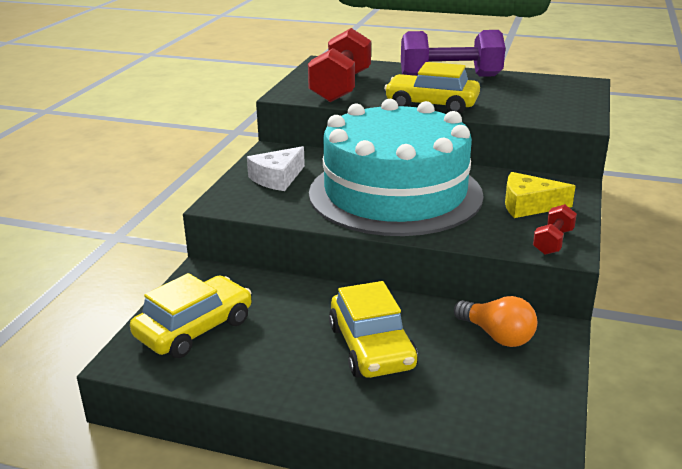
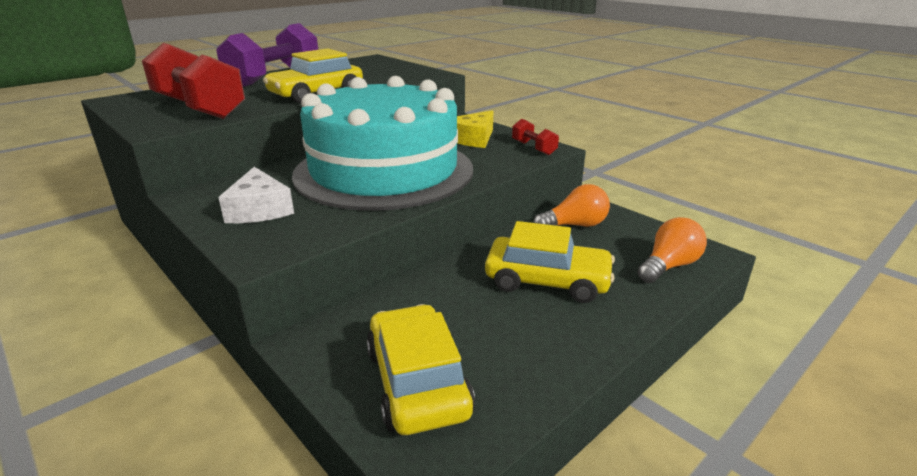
camera: 60 degrees left, 0 degrees up
(477, 415) = (669, 266): none -> orange light bulb

